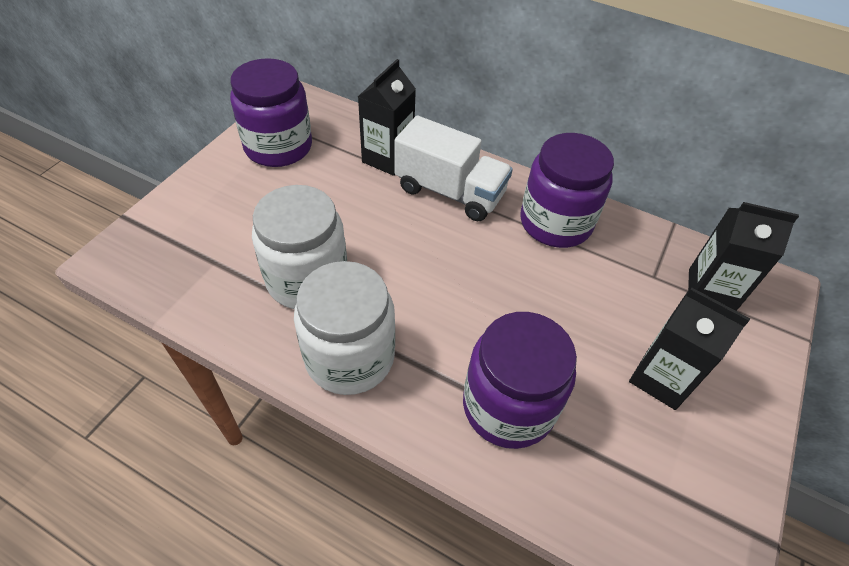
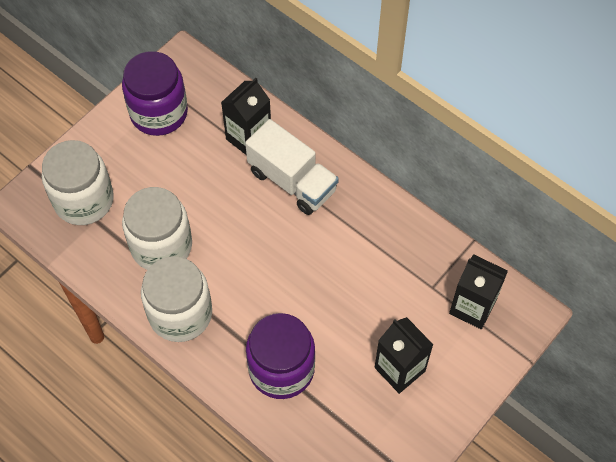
camera: 15 degrees right, 10 degrees up
(197, 242) = (84, 200): none -> white jar
(555, 222) = (371, 225): purple jar -> none

